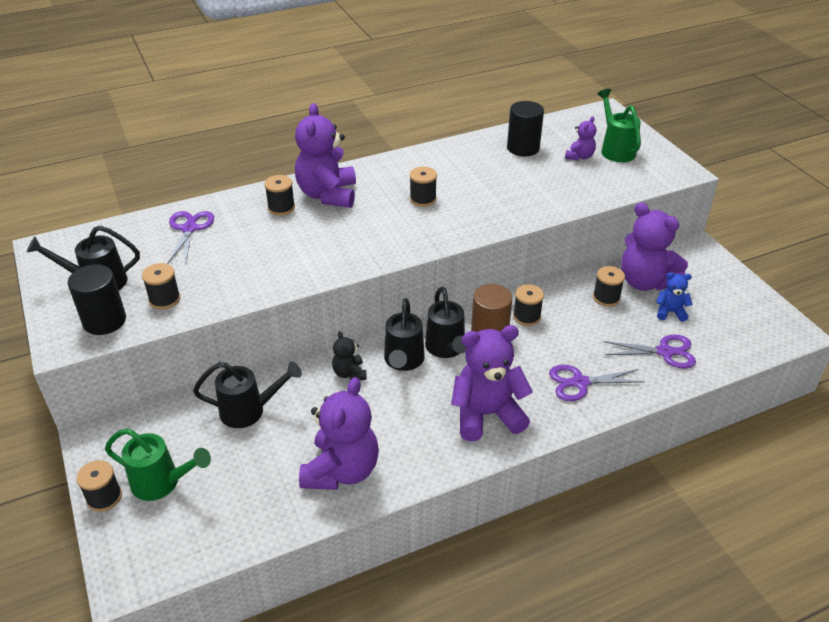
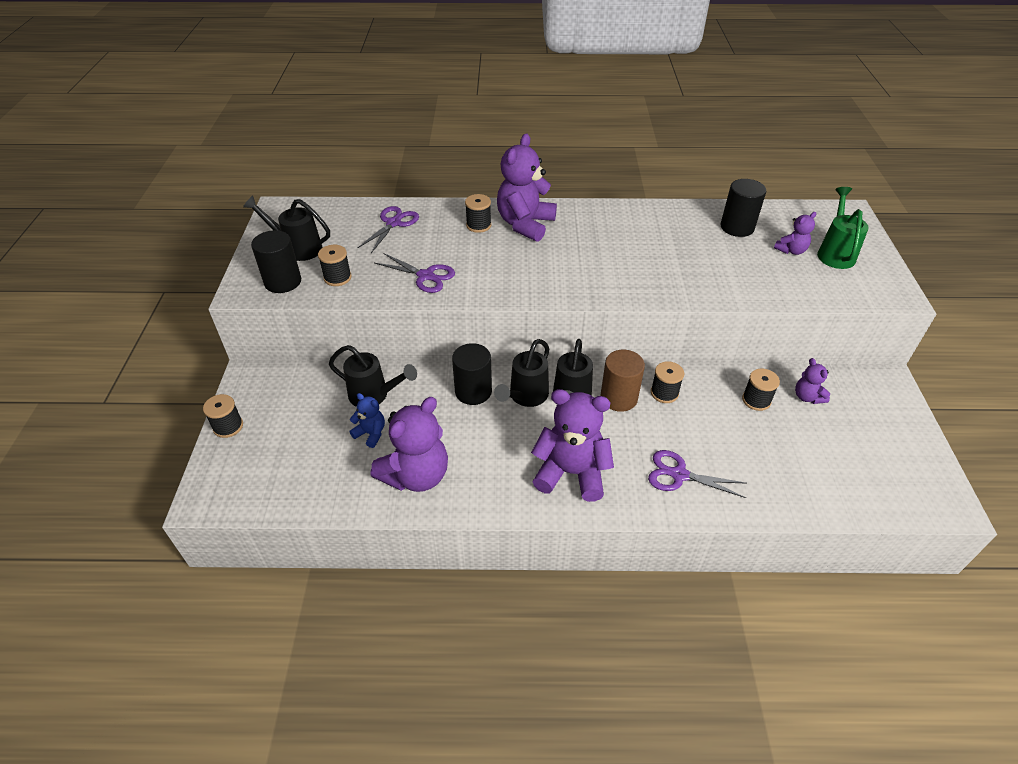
camera: 25 degrees right, 5 degrees up
(162, 483) = (274, 431): green watering can -> none
(349, 373) = (473, 391): black teddy bear -> black cylinder
(423, 199) = (608, 251): black spool -> none
(645, 281) = (807, 397): purple teddy bear -> purple teddy bear, size x0.49
(665, 352) = (787, 475): purple scissors -> purple scissors (426, 276)
(670, 312) = (817, 436): blue teddy bear -> blue teddy bear (371, 433)

